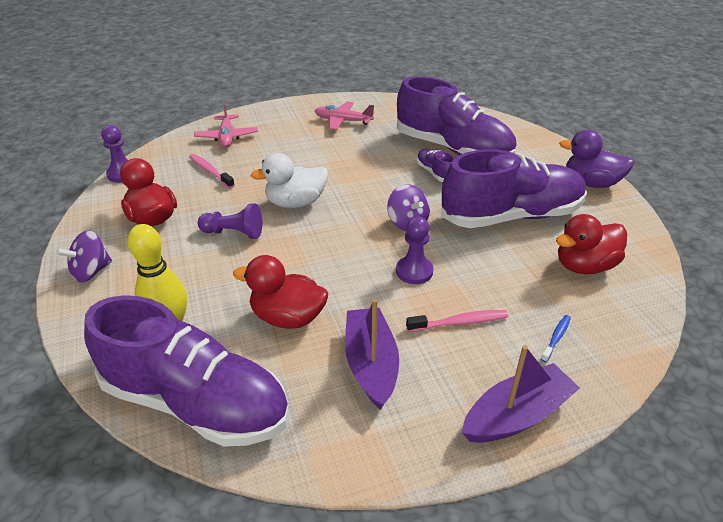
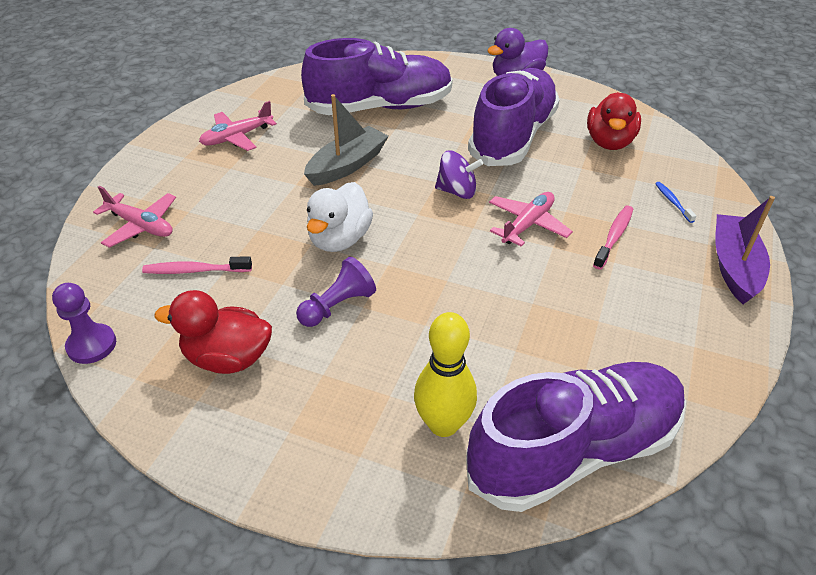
camera: 50 degrees left, 5 degrees up
(91, 272) = (271, 455): purple spinning top -> none
(288, 317) = (512, 331): red duck -> none
(371, 169) = (347, 165): none -> grey boat
(371, 364) = (620, 311): purple boat -> none
(414, 271) = (527, 224): purple pawn -> pink plane
(434, 173) = (403, 137): purple shoe -> none

